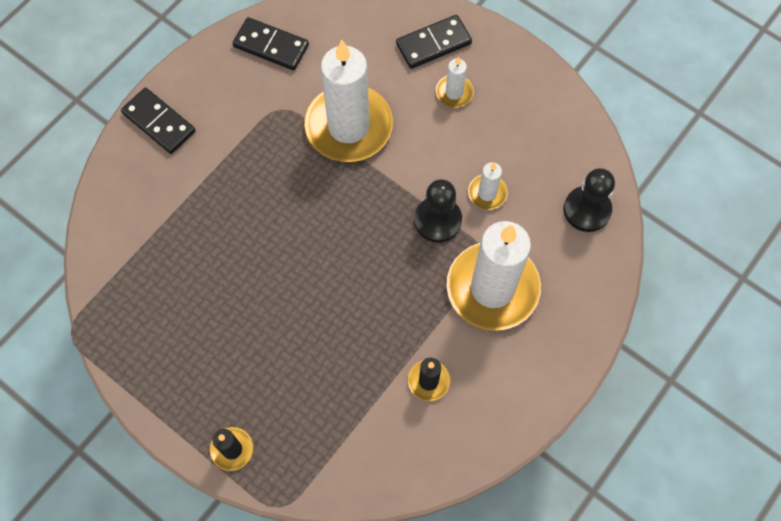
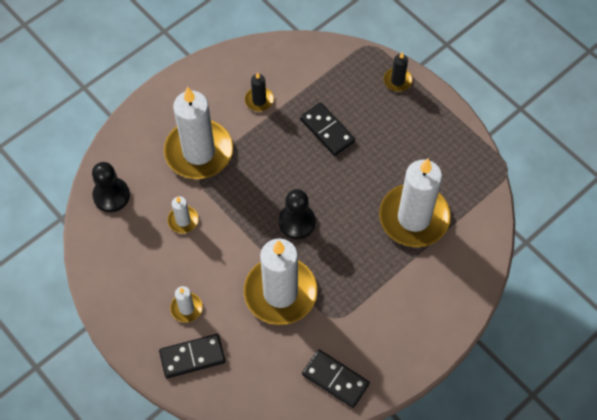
camera: 170 degrees left, 5 degrees down
(159, 122) = (438, 322): black domino -> black domino (327, 130)
(195, 244) = (414, 217): none -> white candle
(438, 220) = (226, 206): black pawn -> black pawn (297, 222)

